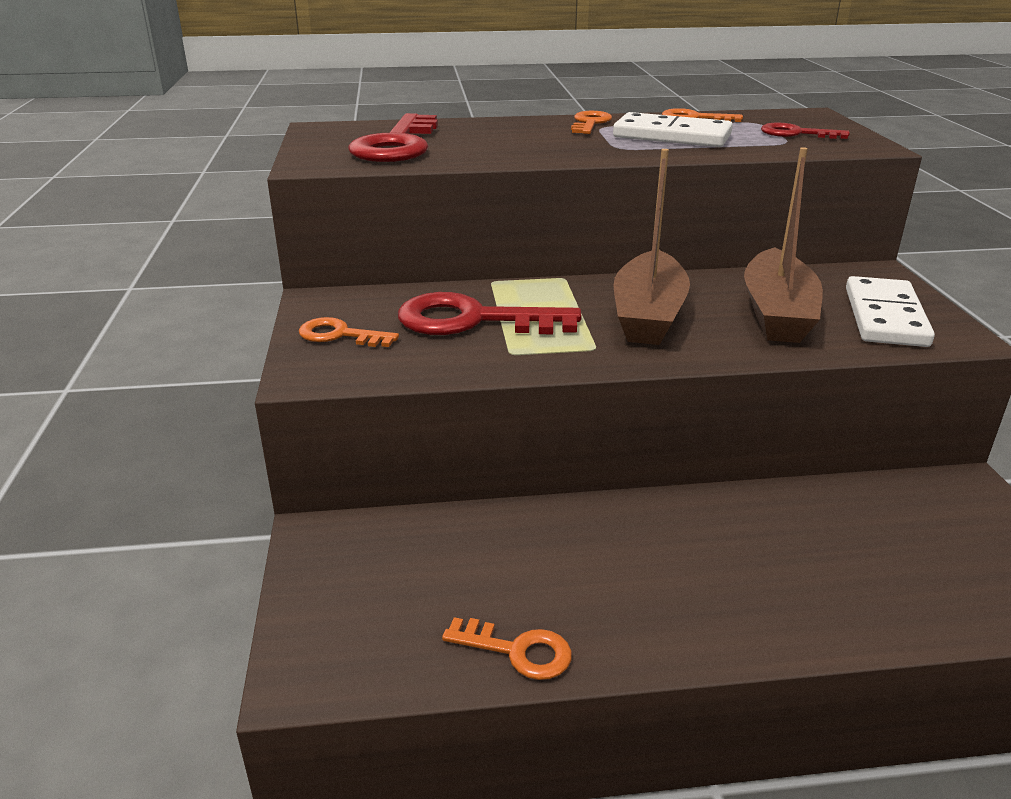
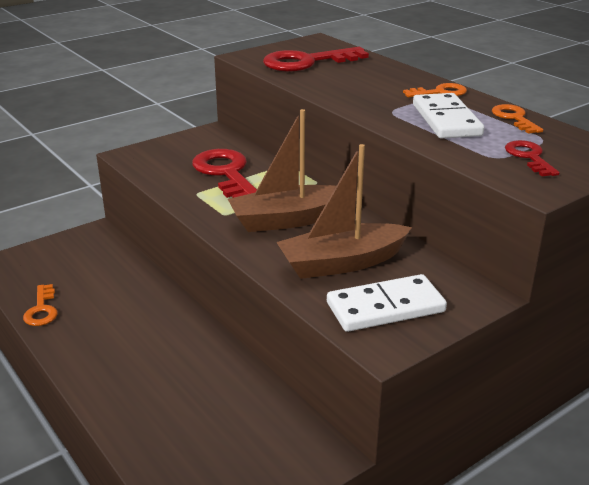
camera: 60 degrees right, 0 degrees up
(340, 335) = (175, 148): orange key -> none

